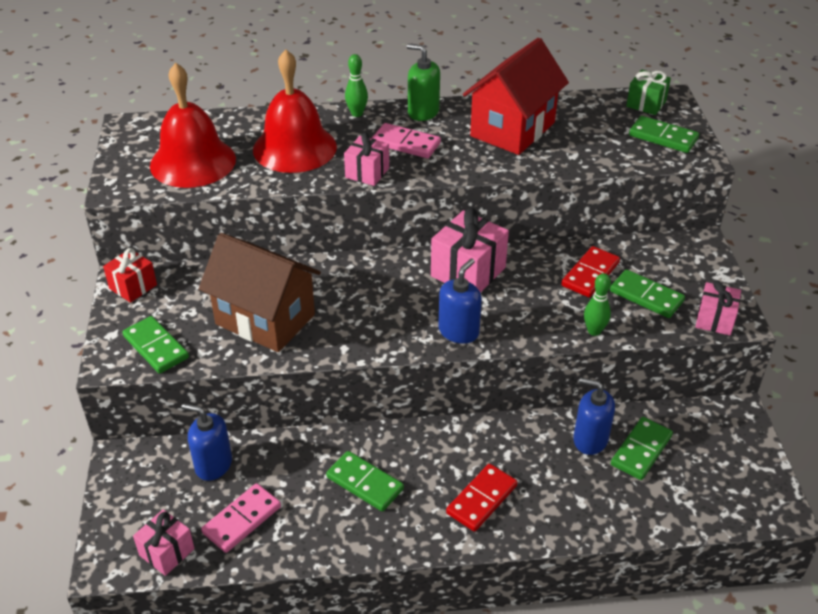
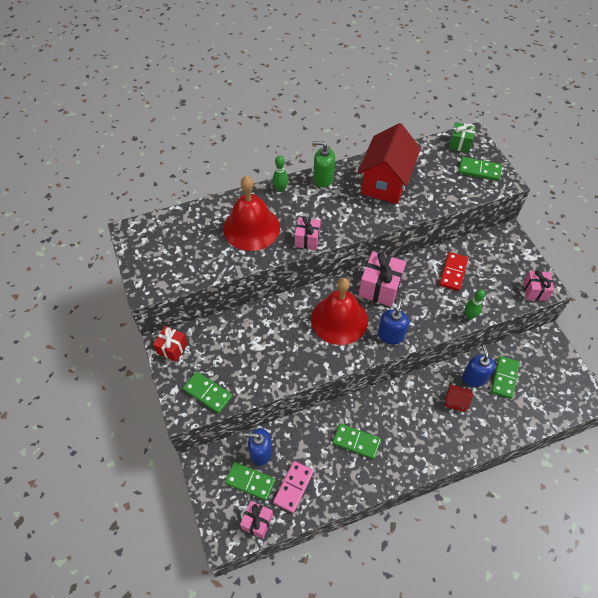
camera: 15 degrees left, 15 degrees up
(193, 162) = (188, 254): red bell -> red bell (339, 319)
(265, 319) = (268, 354): brown house -> none
(406, 144) = (322, 209): pink domino -> none
(481, 499) = (427, 435): red domino -> none
(546, 465) = (455, 401): none -> red house
(590, 439) = (474, 377): blue soap dispenser -> blue soap dispenser turned 75 degrees clockwise
(646, 296) = (491, 282): green domino -> green domino (250, 482)

